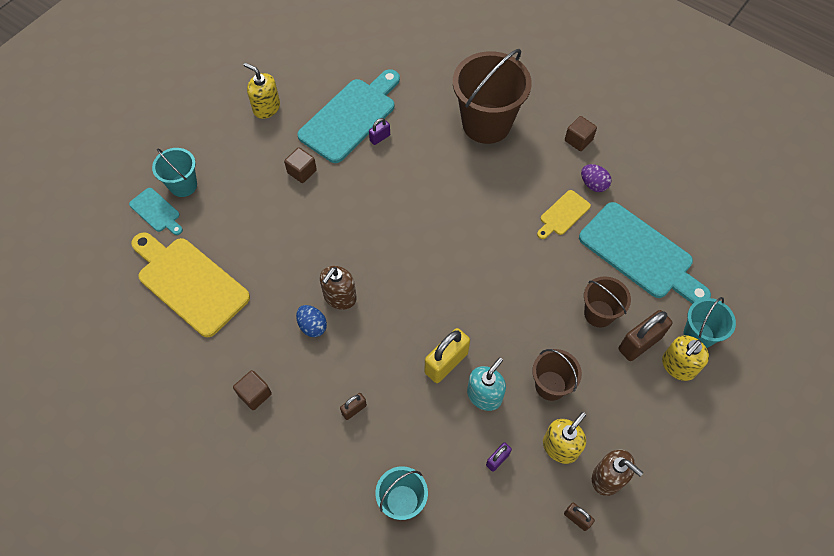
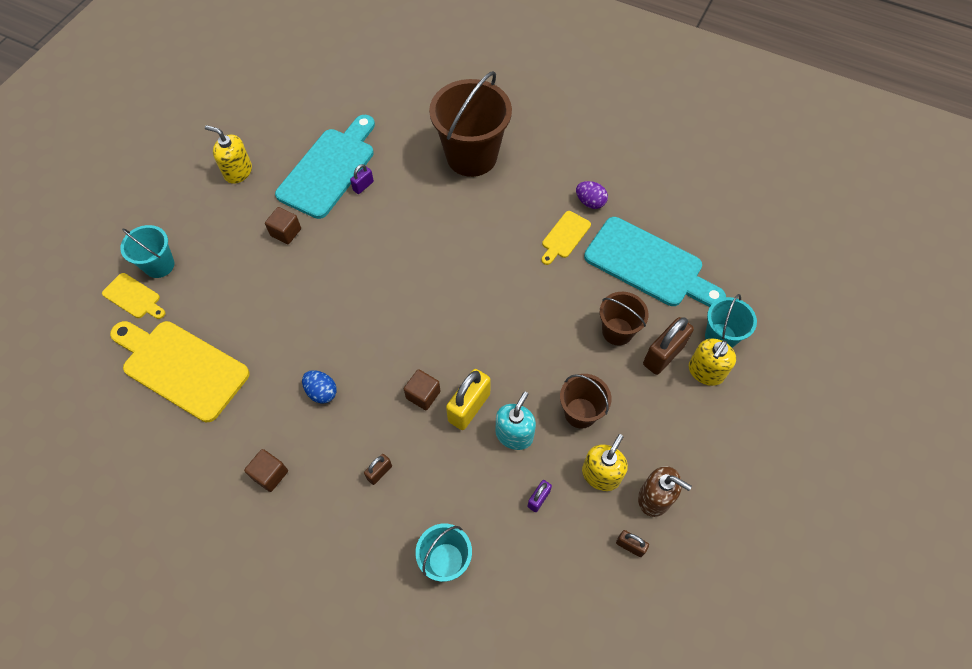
camera: 10 degrees left, 0 degrees up
(156, 211) = (134, 297): turquoise cutting board -> yellow cutting board
(340, 297) = (346, 356): brown soap dispenser -> none
(578, 140) = (567, 160): brown cube -> brown cube (423, 395)

